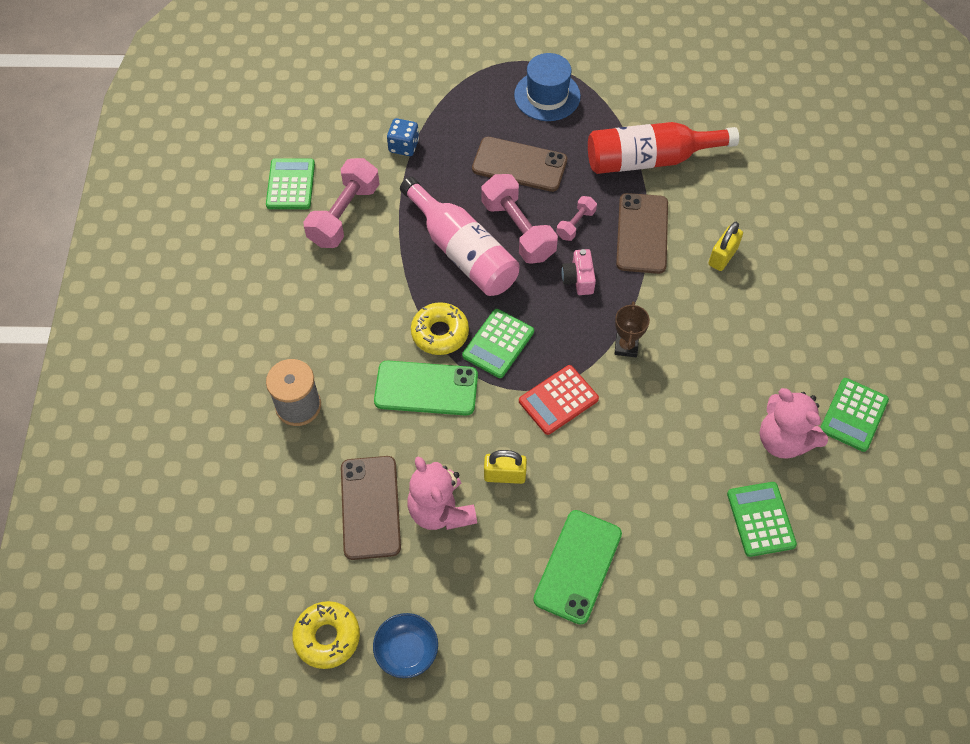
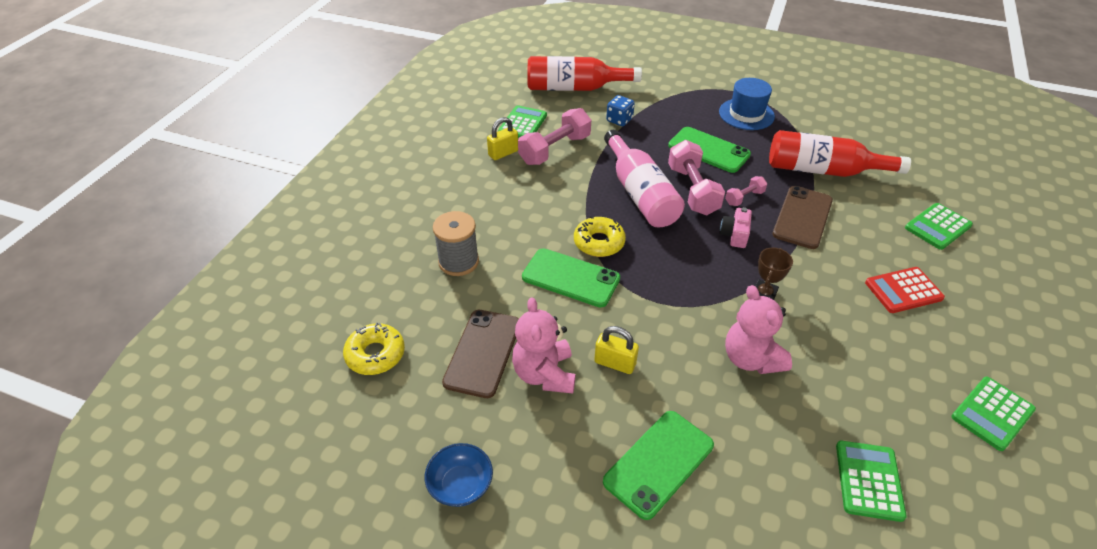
camera: 20 degrees right, 15 degrees down
(327, 637) = (394, 447): yellow donut -> yellow donut (375, 354)
(332, 107) = (574, 88): none -> red bottle
(498, 344) = (646, 262): green calculator -> green calculator (937, 227)
(519, 164) = (708, 150): brown phone -> green phone
(558, 400) = (686, 318): red calculator -> red calculator (903, 290)
(722, 256) = (875, 251): yellow padlock -> yellow padlock (503, 153)
(783, 440) = (909, 414): pink teddy bear -> pink teddy bear (751, 359)

